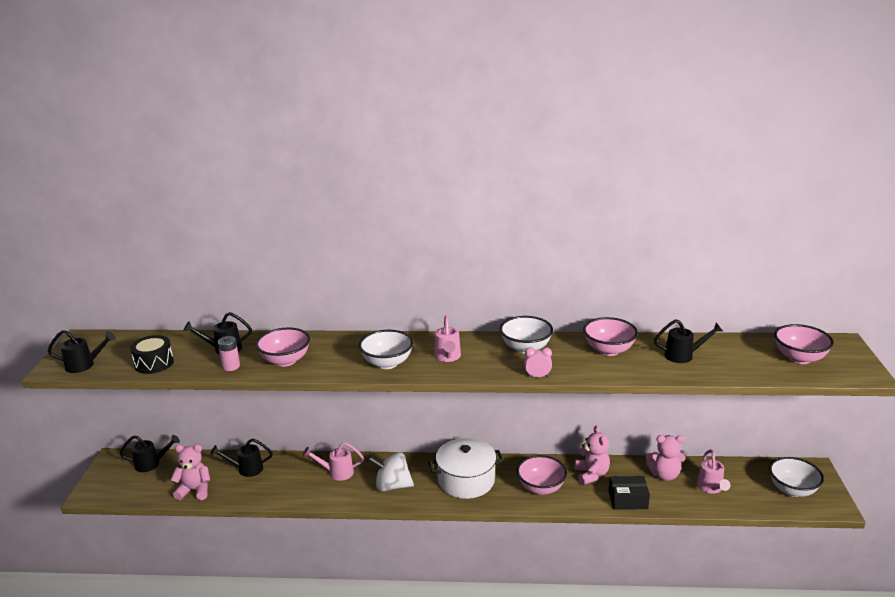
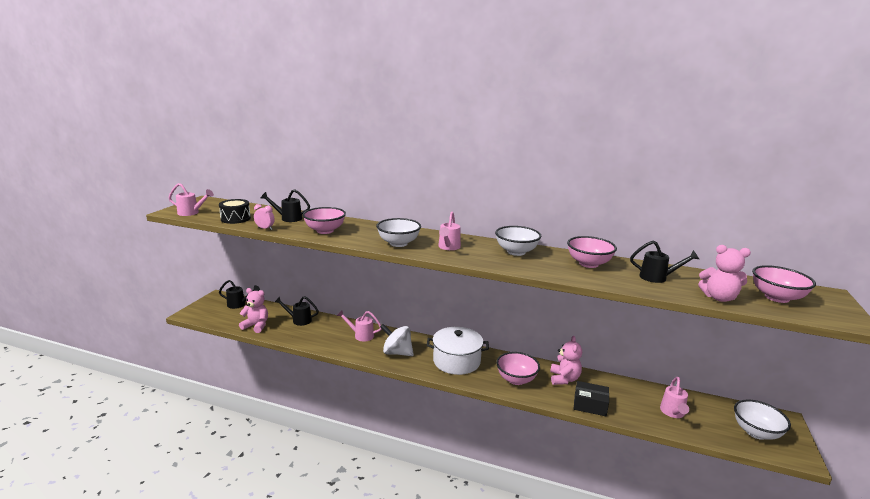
camera: 15 degrees right, 5 degrees down
(85, 365) = (191, 213): black watering can -> pink watering can
(231, 366) = (285, 228): pink battery -> none
(537, 376) = (515, 270): pink clock -> pink clock (265, 228)
(664, 475) = (631, 393): pink teddy bear -> pink teddy bear (719, 298)

